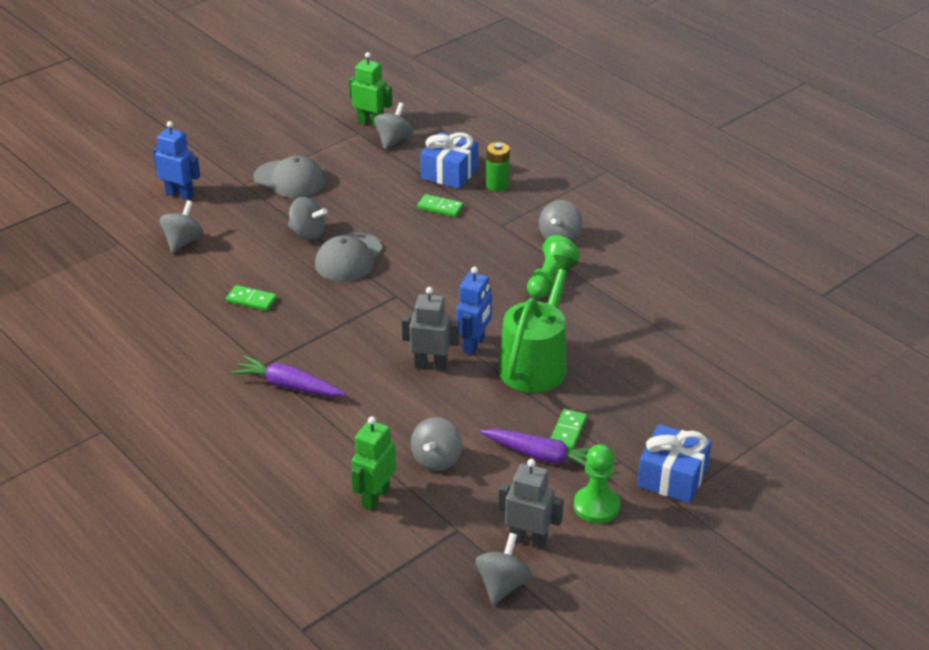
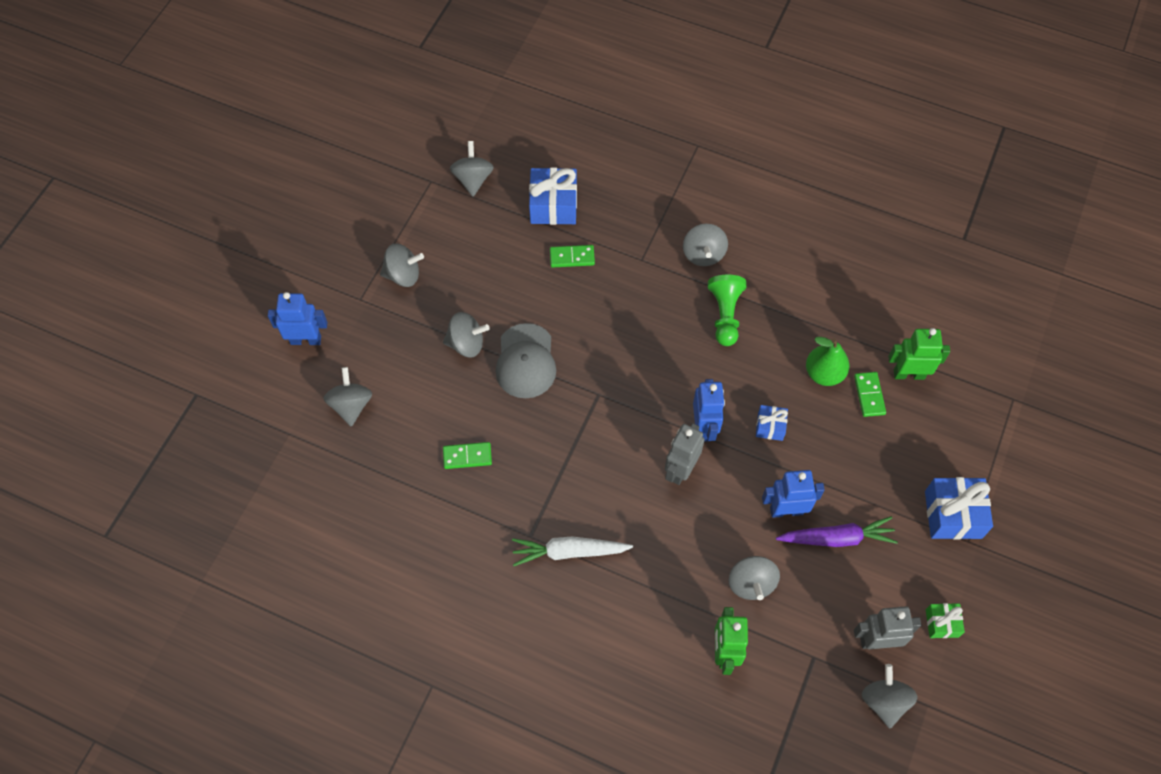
camera: 25 degrees left, 25 degrees up
(289, 179) = (403, 275): grey cap -> grey spinning top
(289, 386) = (569, 552): purple carrot -> white carrot
(371, 123) = (435, 162): green robot -> green robot (908, 374)
(430, 365) = (680, 470): grey robot -> grey robot turned 45 degrees counterclockwise
(497, 185) = (608, 205): green battery -> none
(508, 422) = (786, 510): none -> blue robot
(536, 362) = (770, 426): green watering can -> blue gift
(568, 431) = (841, 499): green domino -> green domino (869, 395)
(596, 506) = (910, 576): green pawn -> none
(603, 550) = (942, 623): none -> green gift
(615, 343) = (824, 373): none -> green pear

